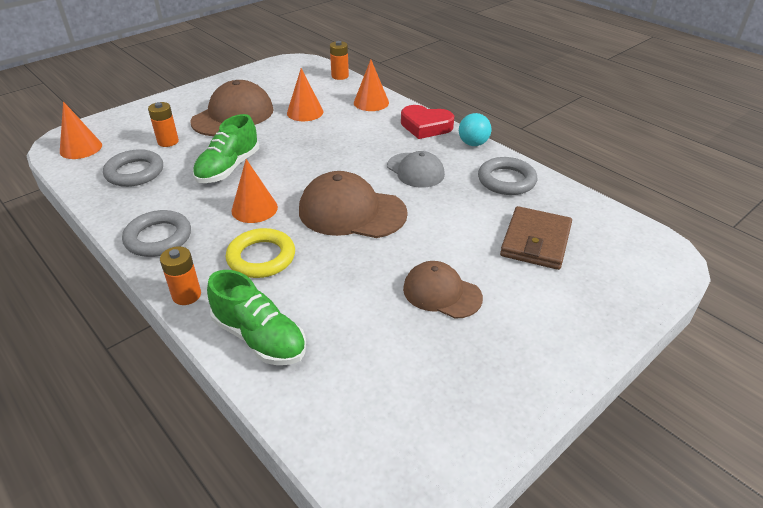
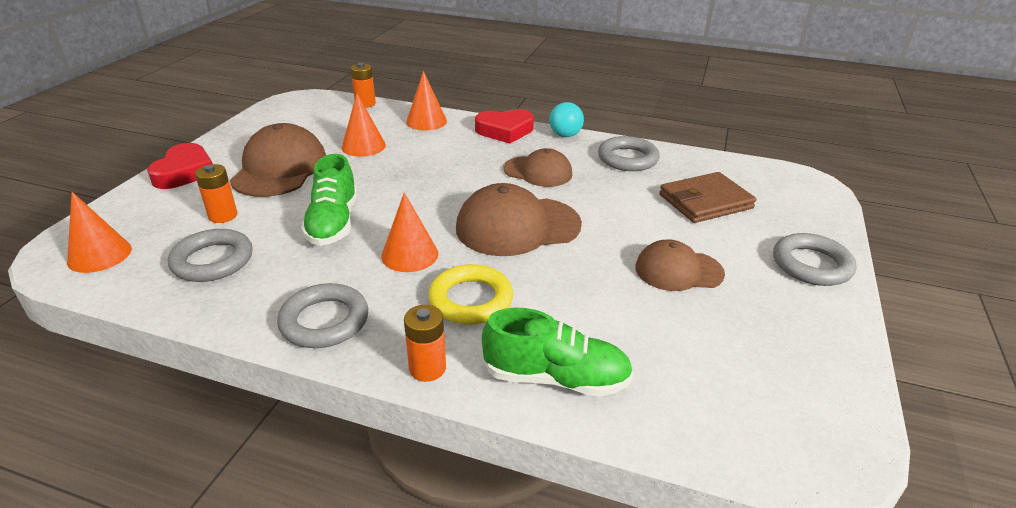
camera: 30 degrees left, 5 degrees down
(174, 102) = (184, 172): none -> red heart
(415, 170) = (538, 172): grey cap -> brown cap
(535, 241) = (705, 201): brown wallet -> brown wallet turned 75 degrees clockwise
(572, 333) = (811, 265): none -> grey ring

